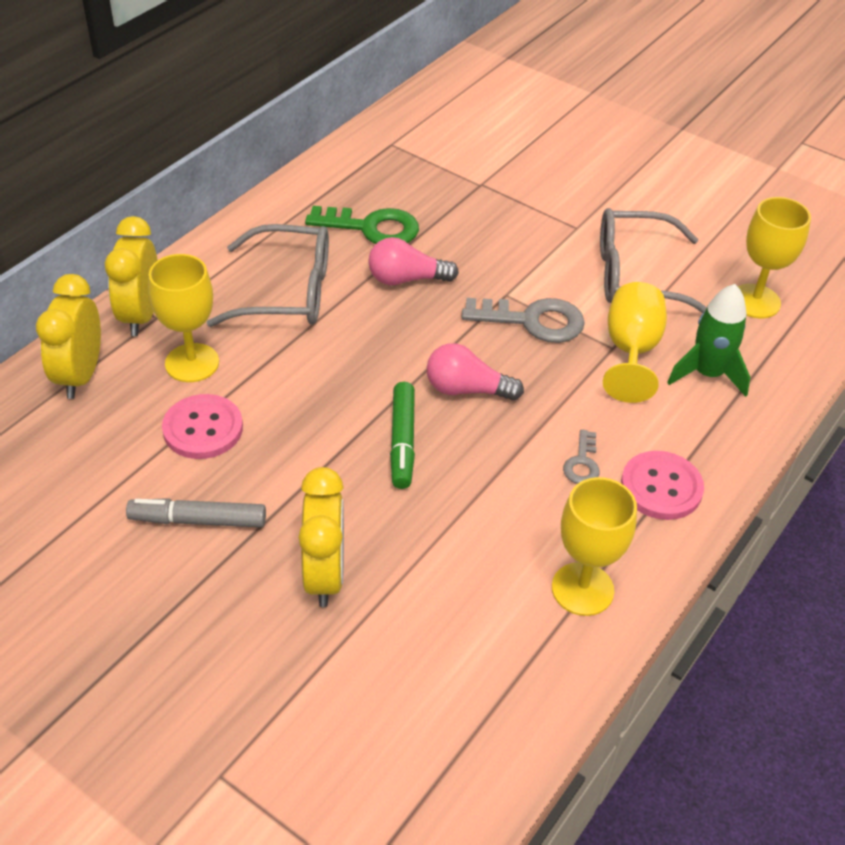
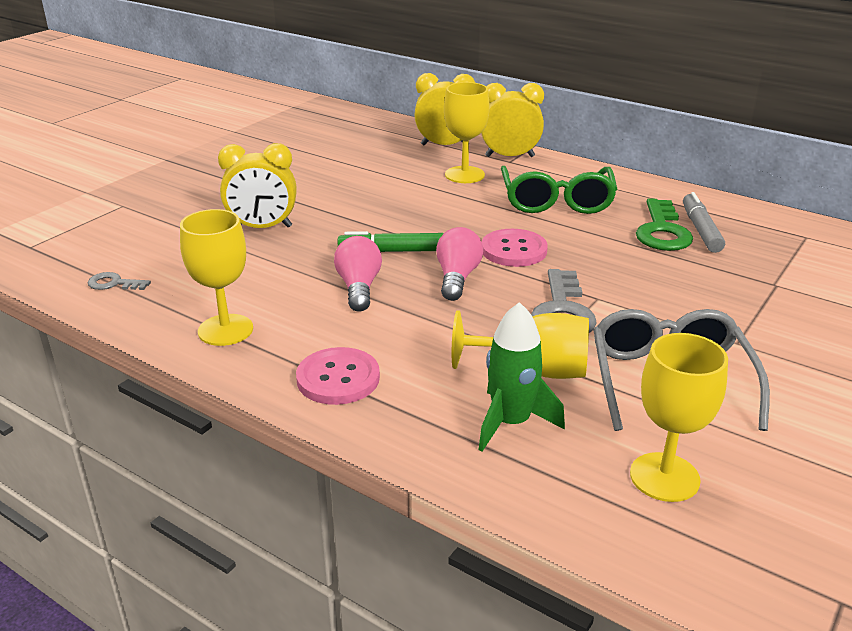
camera: 90 degrees right, 15 degrees down
(198, 520) = (316, 187): grey marker -> grey marker (700, 230)
(203, 429) = (399, 182): pink button -> pink button (514, 250)
(288, 292) = (556, 201): grey glasses -> green glasses
(406, 279) = (596, 248): pink light bulb -> pink light bulb (359, 288)
(582, 463) = (370, 334): grey key -> grey key (114, 283)

